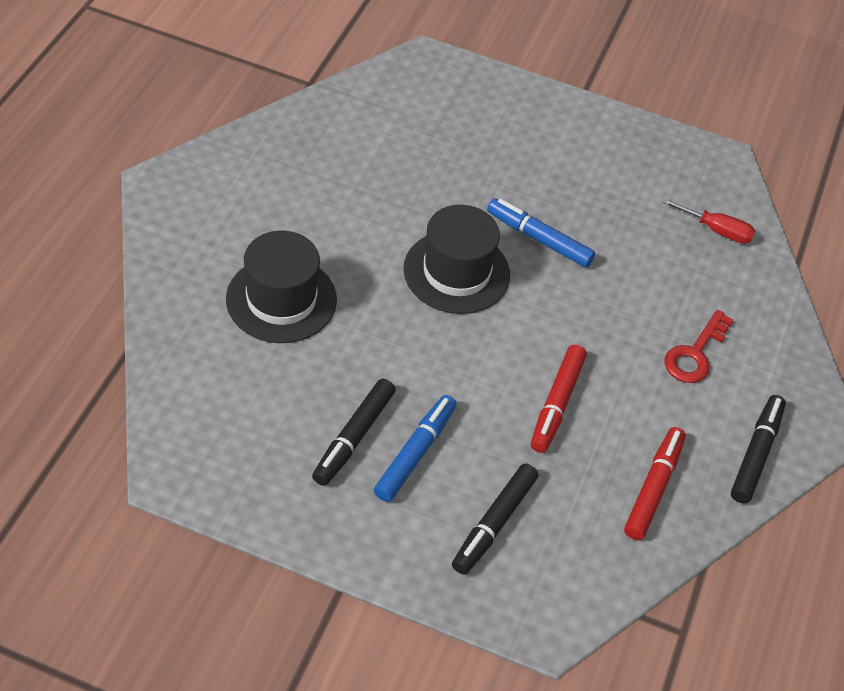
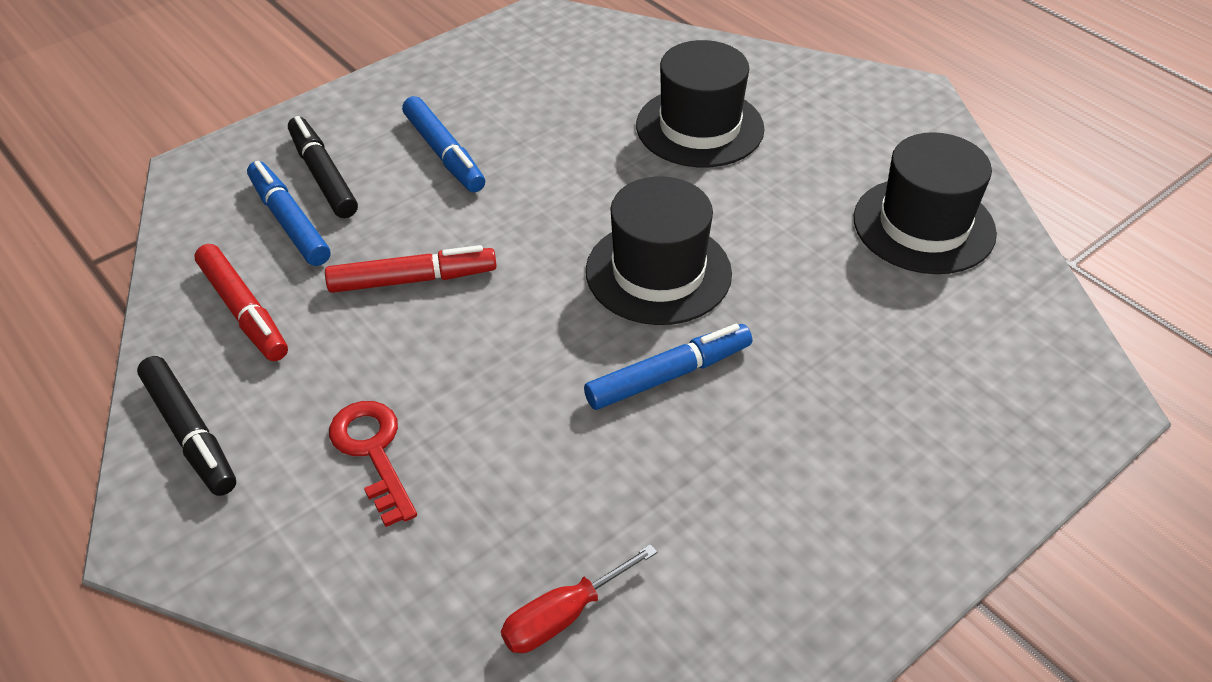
camera: 125 degrees right, 5 degrees down
(321, 151) = (923, 225): none -> black hat
(353, 437) = (495, 121): black marker -> none
(556, 404) = (413, 280): red marker -> red marker turned 120 degrees clockwise
(556, 515) = (289, 221): none -> blue marker

